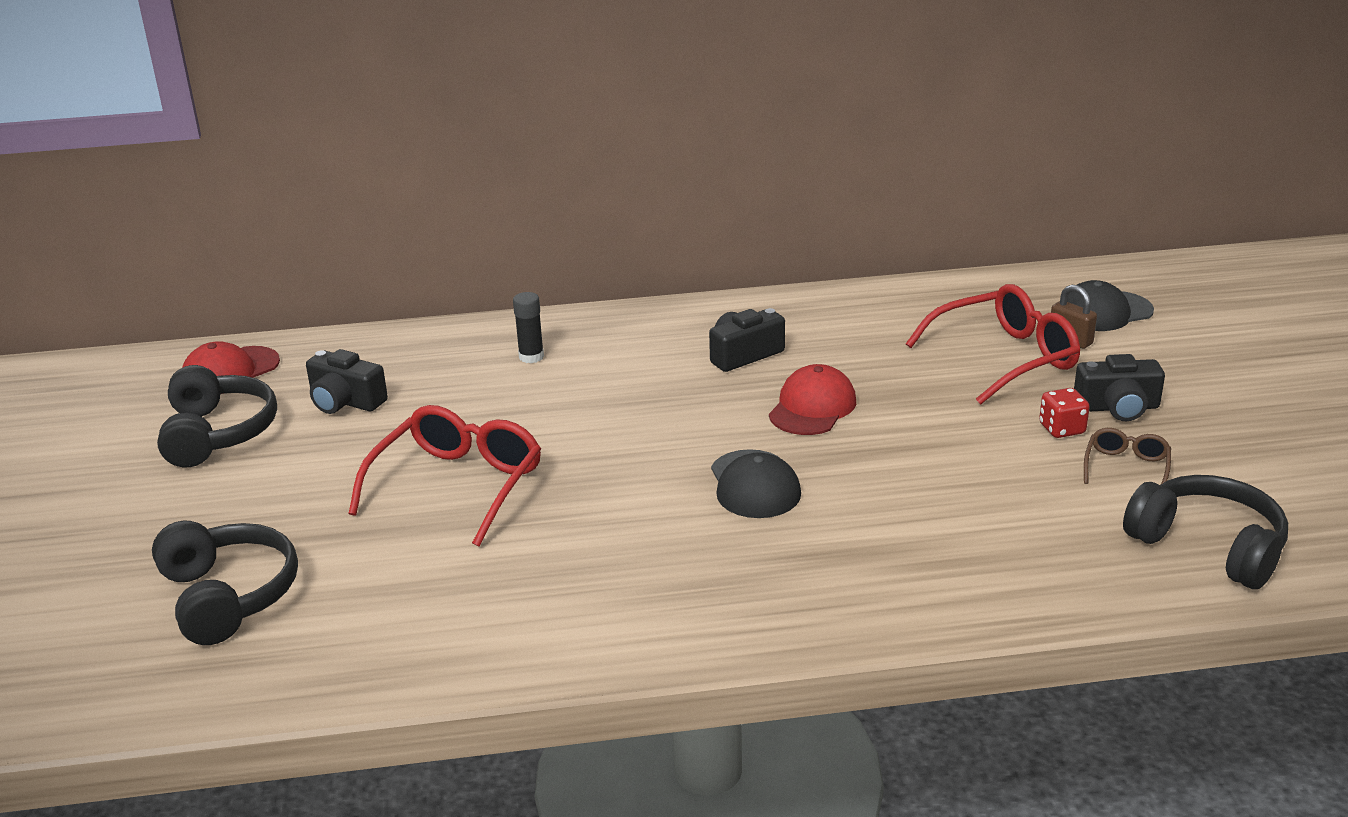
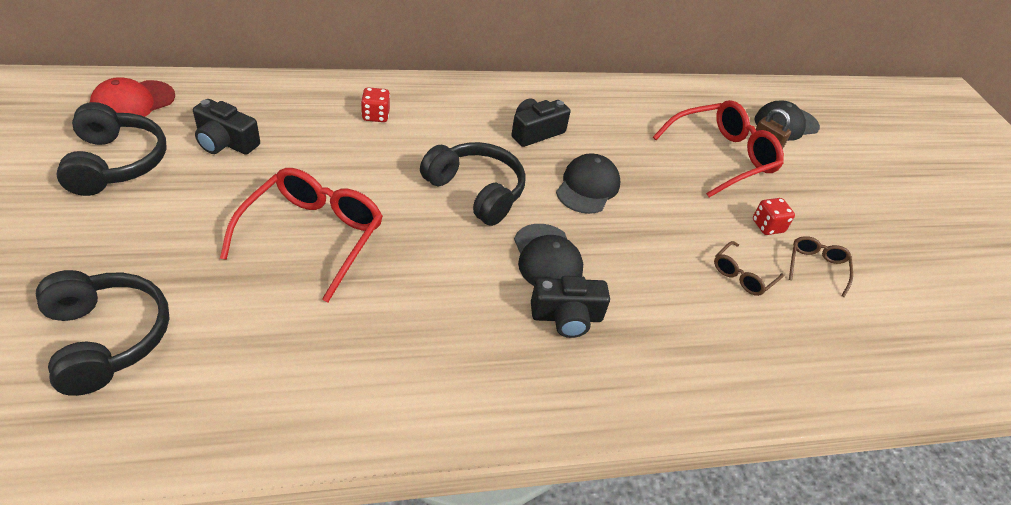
camera: 10 degrees left, 15 degrees up
(531, 357) = (375, 116): black glue stick -> red dice
(812, 407) = (587, 187): red cap -> black cap
(1019, 484) = (742, 275): none -> brown glasses
(1117, 407) = (804, 210): black camera -> black camera (566, 317)
(1208, 546) = (882, 349): black headphones -> black headphones (476, 191)

